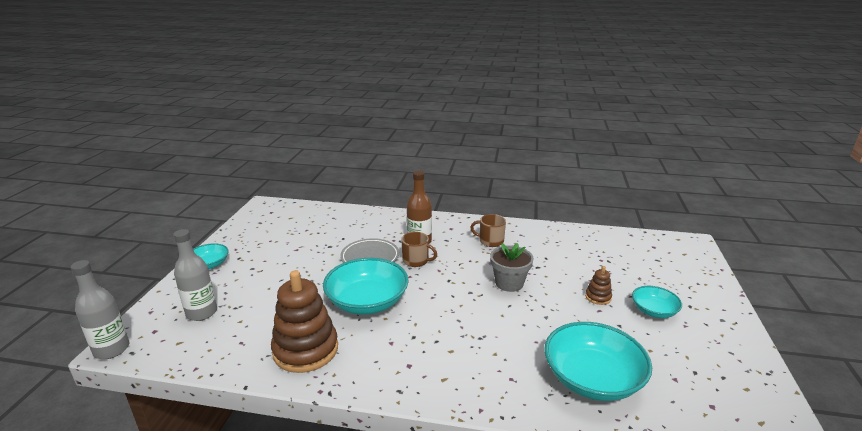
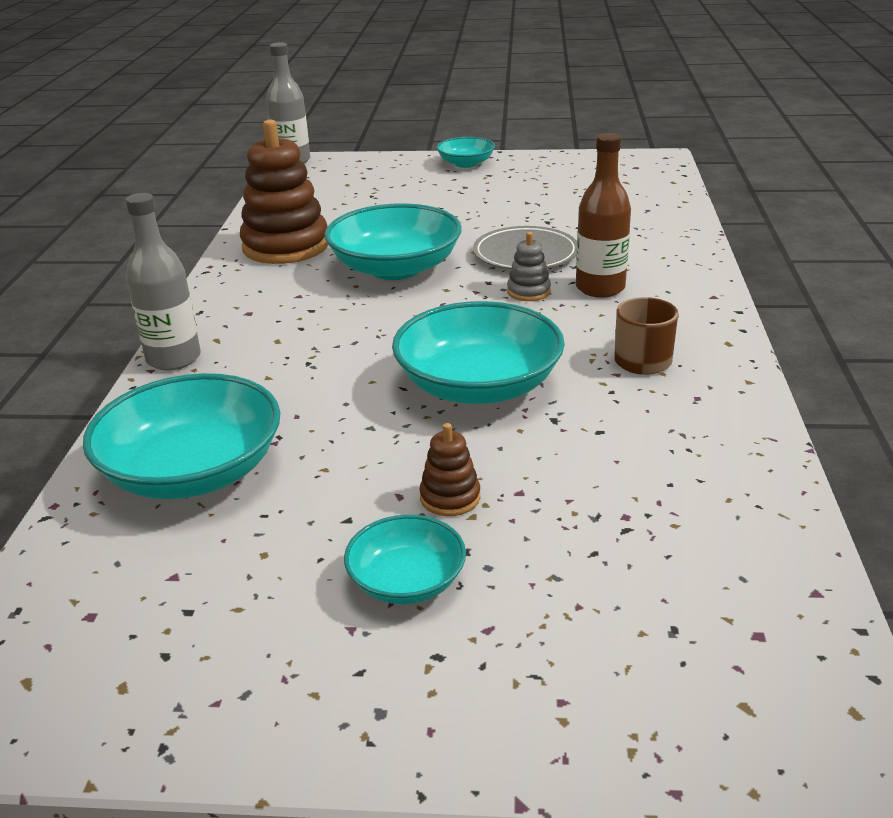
camera: 85 degrees right, 5 degrees up
(201, 313) = (359, 182): grey bottle -> grey bottle (173, 359)
(416, 261) = (528, 292): brown mug -> grey stacking toy
(509, 283) = (478, 386): grey flower pot -> turquoise bowl

